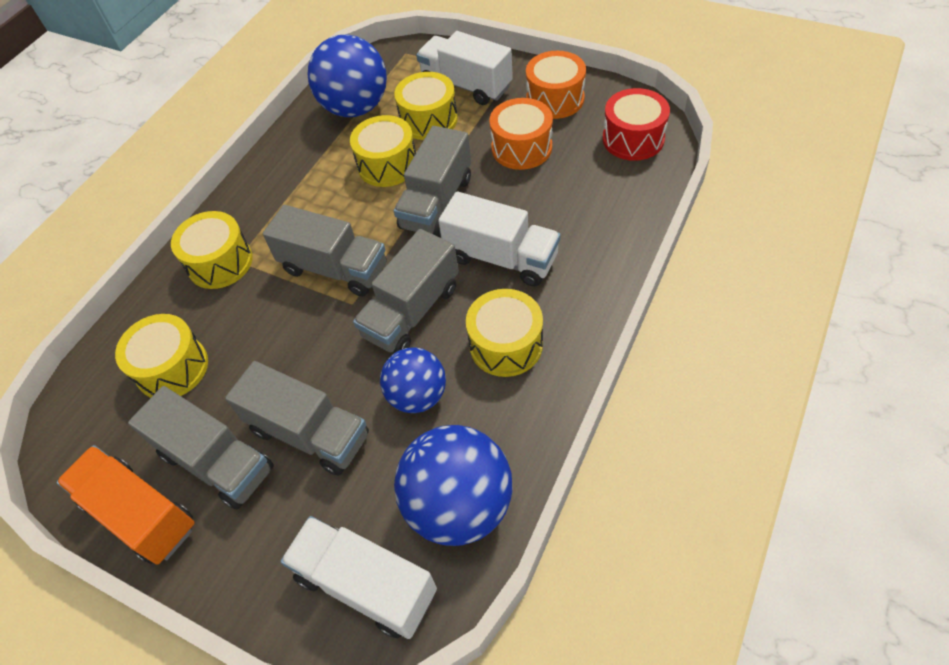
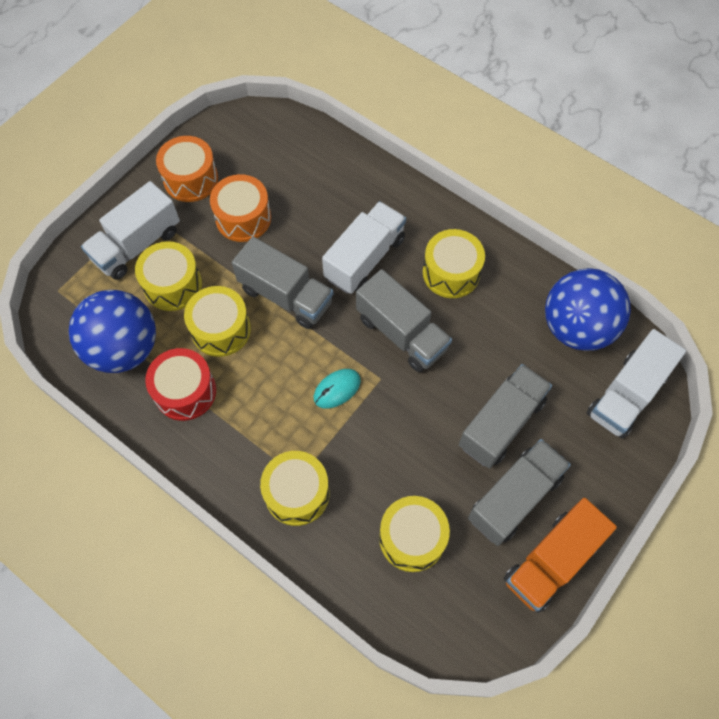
camera: 85 degrees left, 10 degrees up
(334, 268) = (337, 389): grey truck -> turquoise mouse
(417, 395) = (483, 341): blue ball -> none
(633, 139) = (265, 137): red drum -> red drum (185, 391)

